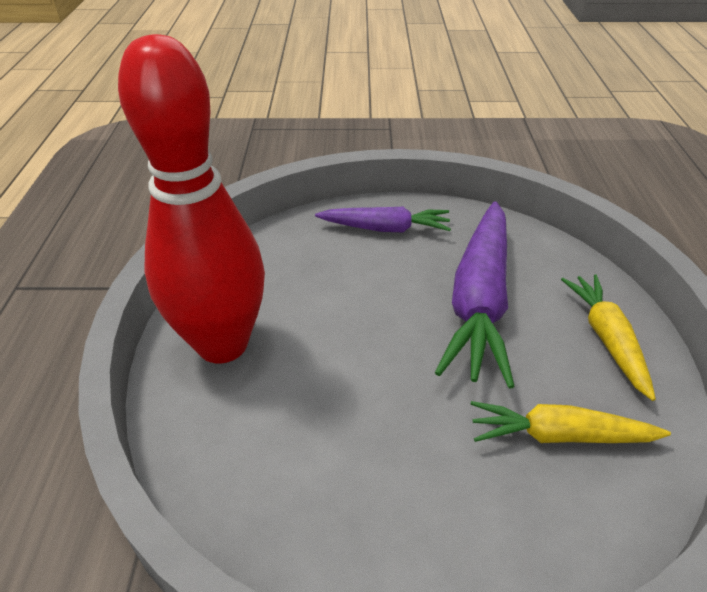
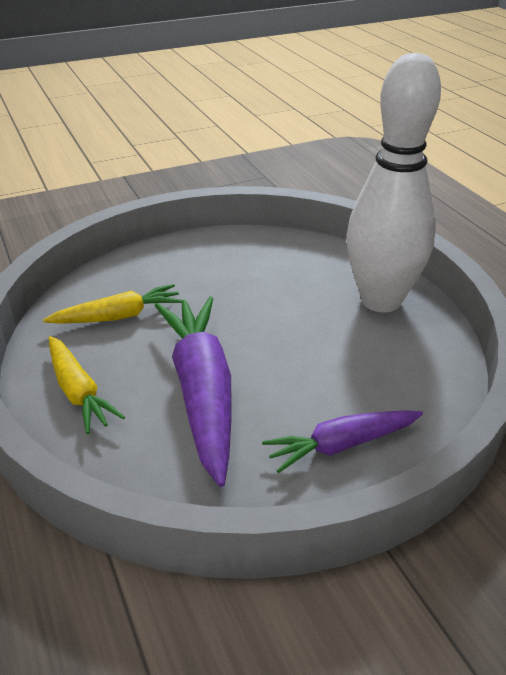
camera: 155 degrees right, 5 degrees down
(222, 344) = (381, 300): red bowling pin -> white bowling pin

